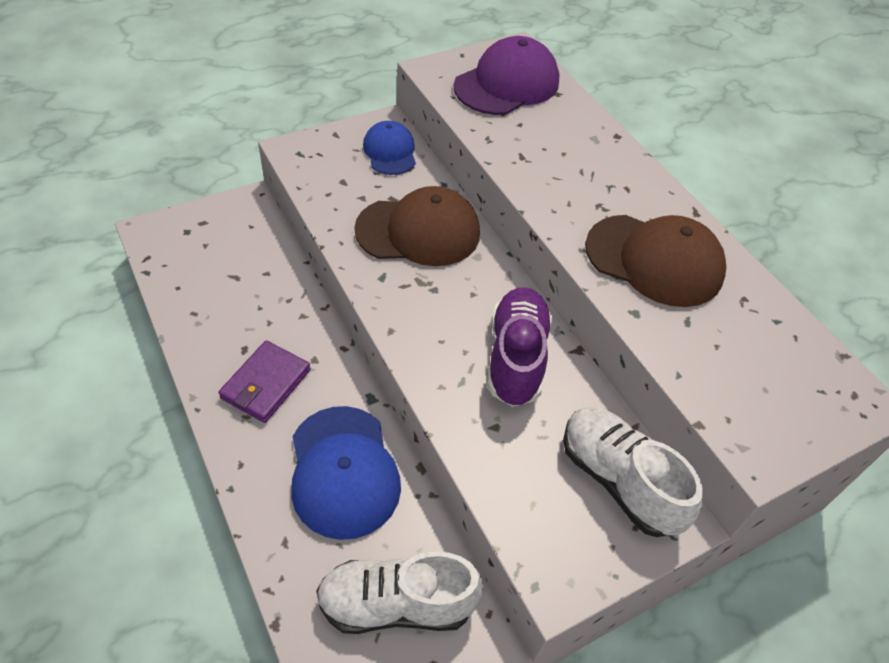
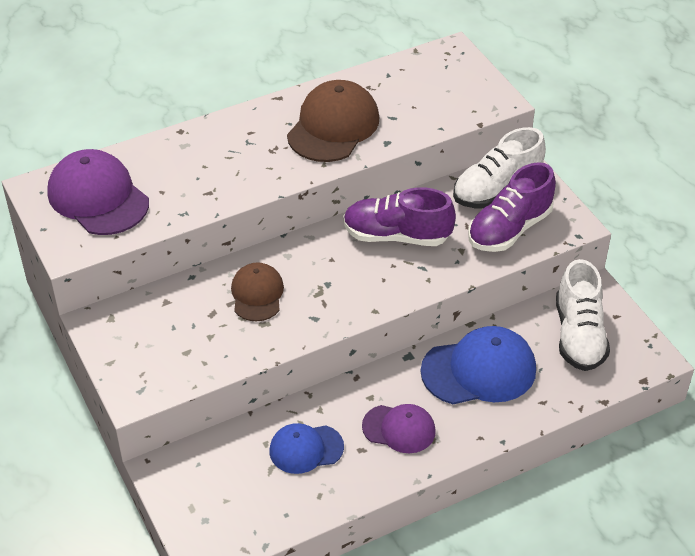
camera: 85 degrees left, 5 degrees down
(266, 384) = (399, 429): purple wallet -> purple cap
(390, 151) = (141, 317): blue cap -> blue cap (306, 449)
(418, 231) = (257, 294): brown cap -> brown cap, size x0.61
(540, 489) = (509, 229): none -> purple shoe

